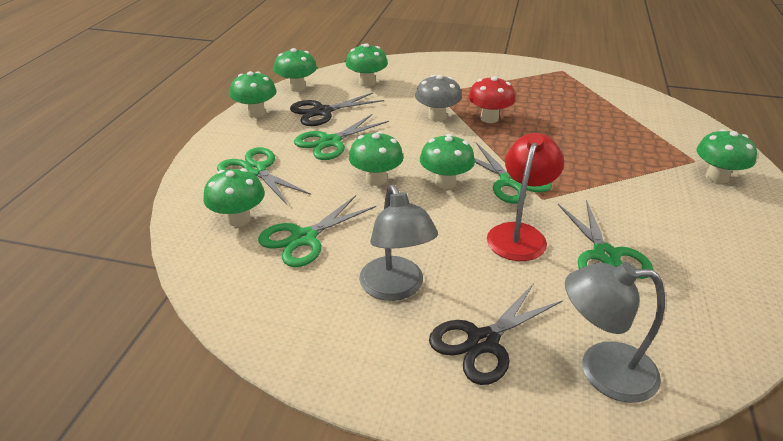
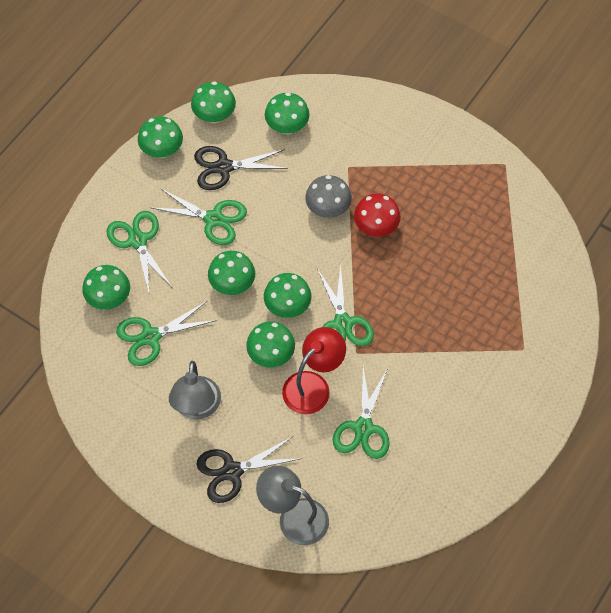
camera: 20 degrees right, 25 degrees up
(330, 142) = (213, 219): green scissors -> green scissors turned 135 degrees counterclockwise
(716, 177) = (523, 375): green mushroom -> green mushroom (271, 355)

